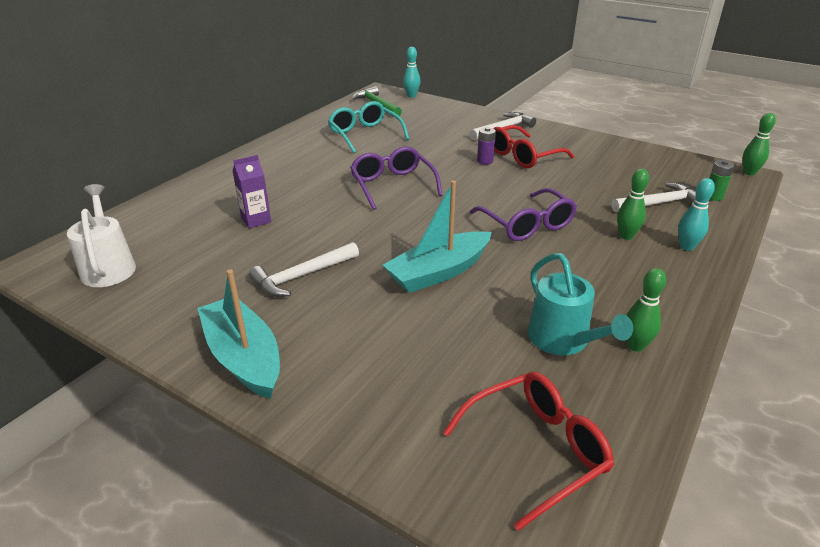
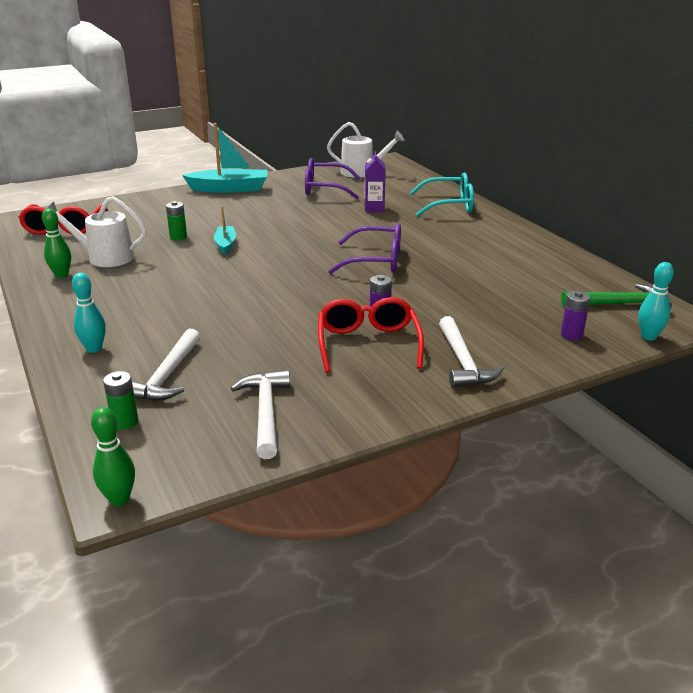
camera: 120 degrees right, 5 degrees down
(302, 276) = (282, 210): white hammer -> white hammer (265, 413)
(365, 134) = (515, 275): turquoise glasses -> turquoise glasses (449, 205)
(433, 111) = (571, 334): none -> purple battery
(439, 272) = (225, 244): turquoise boat -> turquoise boat, size x0.55
(453, 315) = (178, 237): none -> green battery
(527, 225) = (234, 293): purple glasses -> purple glasses (324, 189)
(562, 340) = (105, 257): turquoise watering can -> white watering can
(626, 236) = (152, 328): green bowling pin -> none

